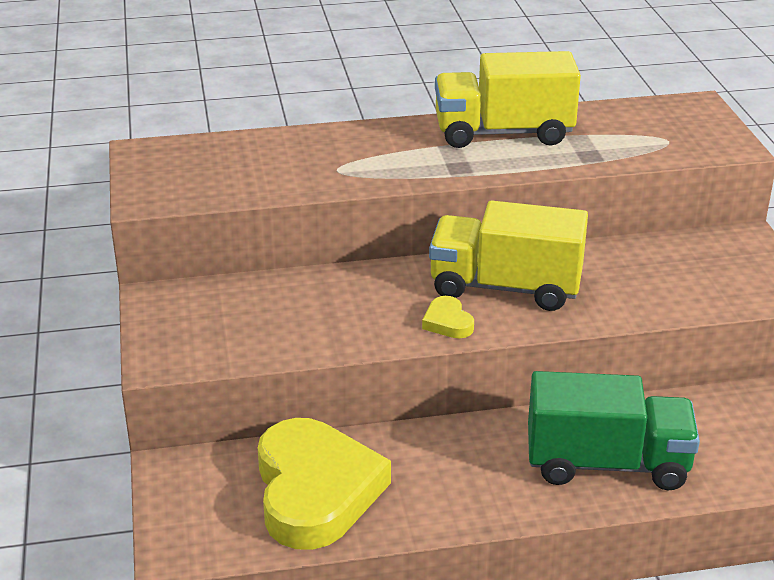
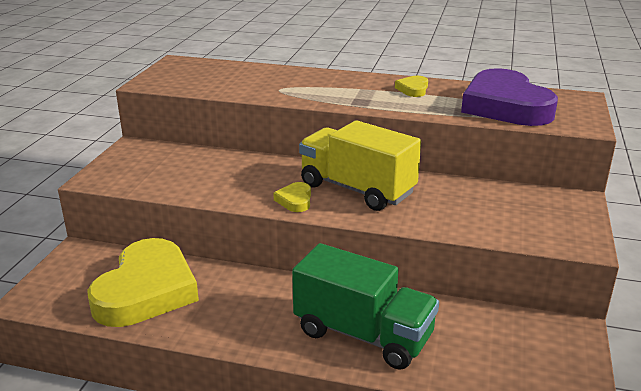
camera: 25 degrees right, 5 degrees down
(503, 133) = (413, 89): yellow truck -> yellow heart
(629, 137) = (505, 106): none -> purple heart

